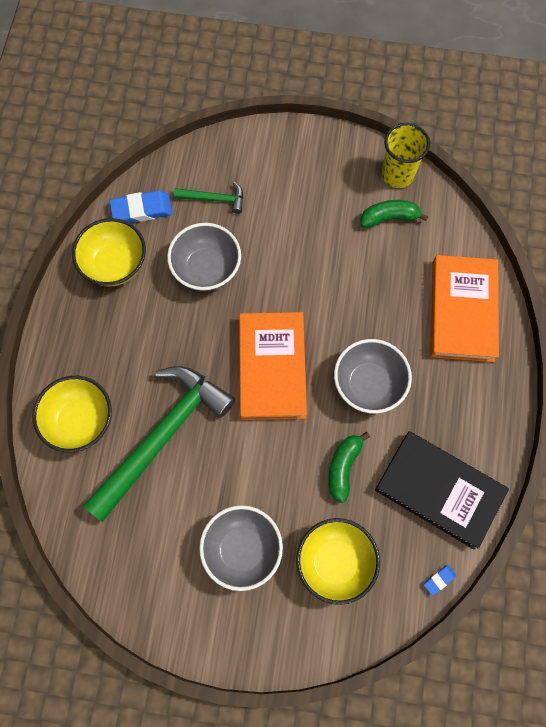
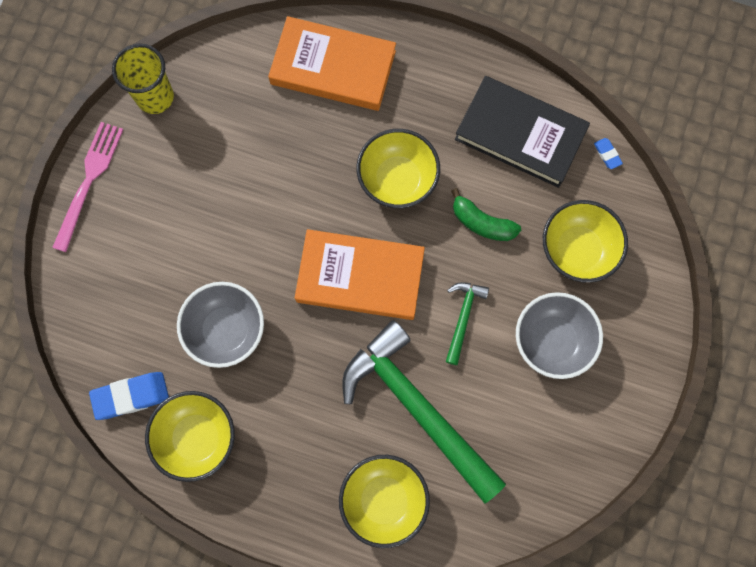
camera: 80 degrees left, 5 degrees up
(142, 209) = (131, 396): blue eraser -> blue eraser turned 75 degrees clockwise
(214, 199) = (137, 307): green hammer -> green hammer (463, 317)
(314, 142) = (89, 180): none -> pink fork
(368, 384) = (397, 179): grey bowl -> yellow bowl
(389, 217) = (207, 117): green banana -> none
(439, 490) = (520, 134): black book -> black book turned 75 degrees clockwise

